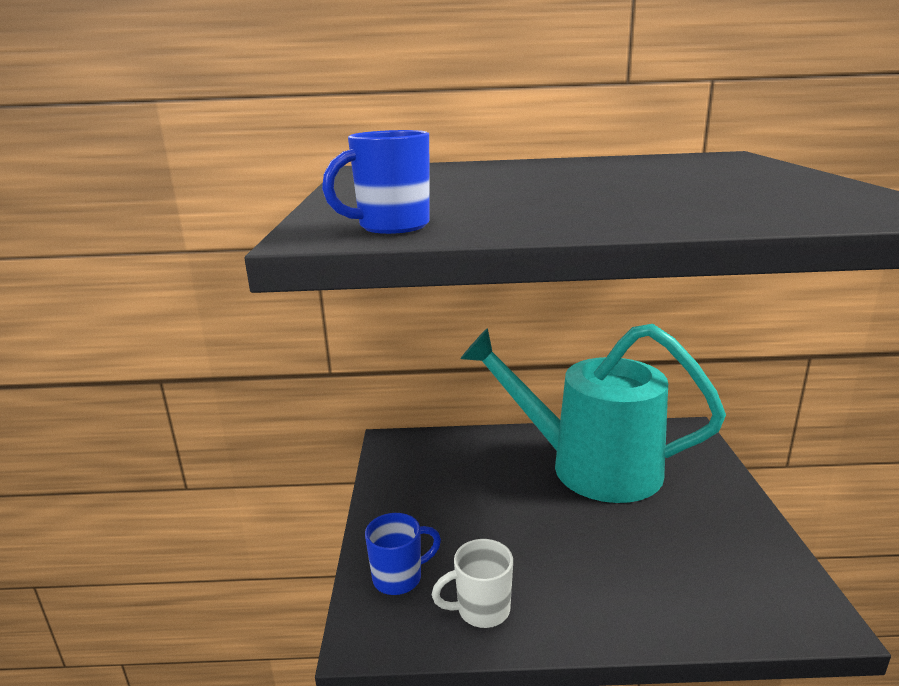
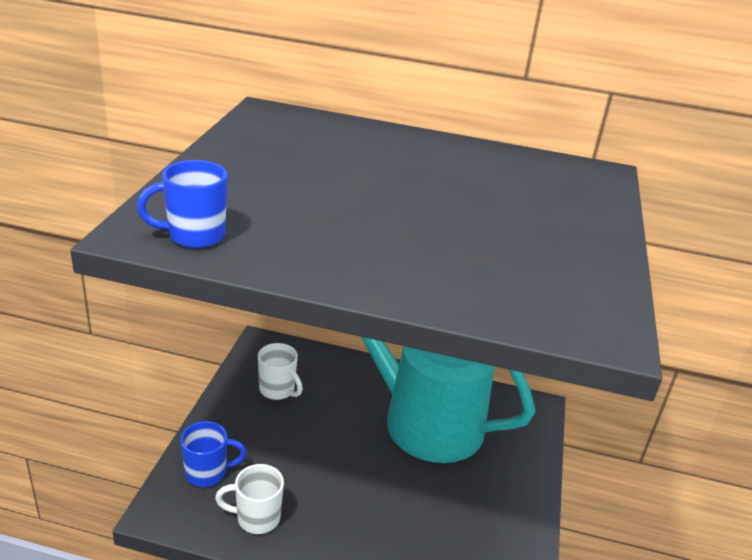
camera: 10 degrees right, 10 degrees up
(431, 477) = (278, 390): none -> white mug

